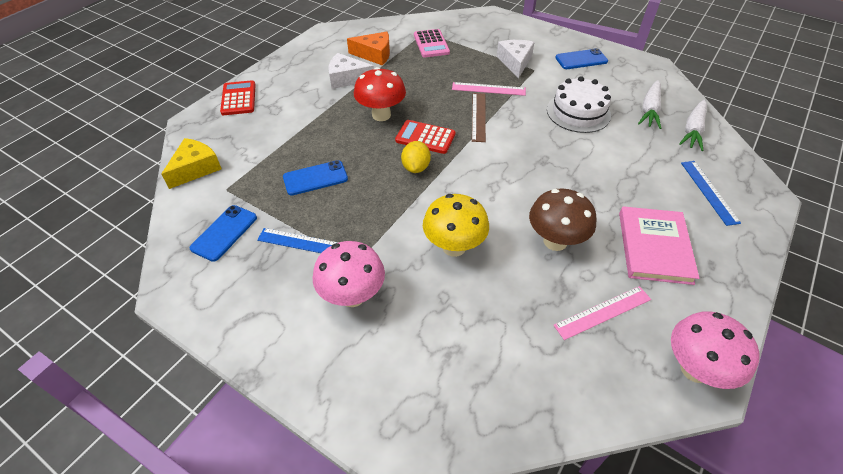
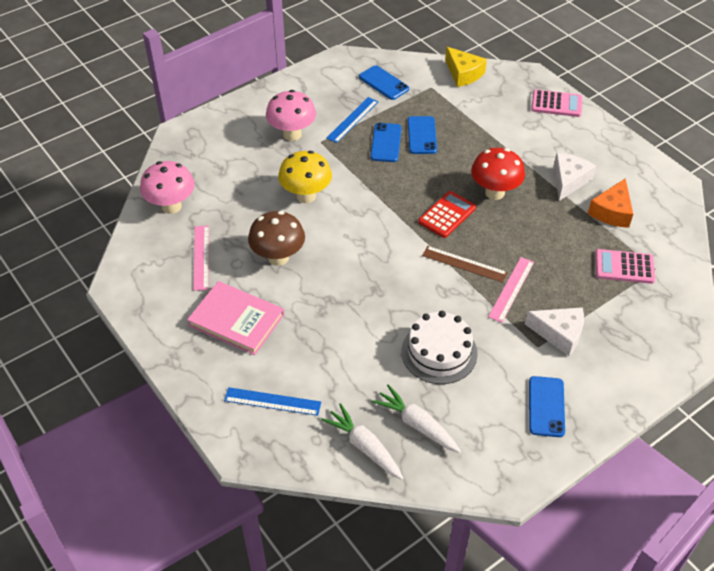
camera: 110 degrees right, 0 degrees up
(238, 98) = (556, 104): red calculator -> pink calculator
(337, 203) = (386, 143): none -> blue phone
(416, 167) = (407, 198): yellow lemon -> none
(695, 369) = (130, 286): pink mushroom -> pink mushroom (171, 206)

